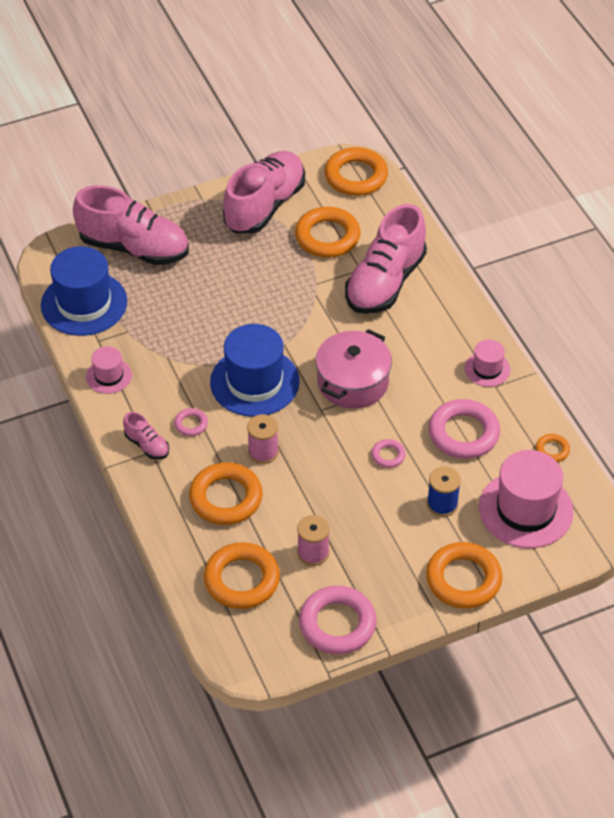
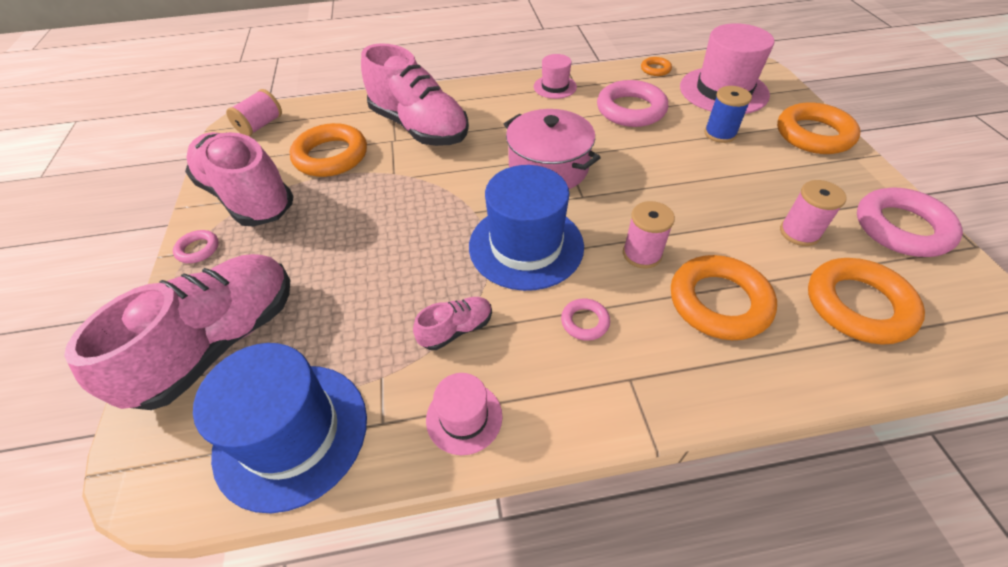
camera: 75 degrees left, 0 degrees up
(147, 445) = (617, 383): pink shoe -> pink shoe (456, 329)
(356, 176) = (261, 125): orange ring -> pink spool
(388, 455) = (655, 158): pink ring -> pink ring (198, 249)

